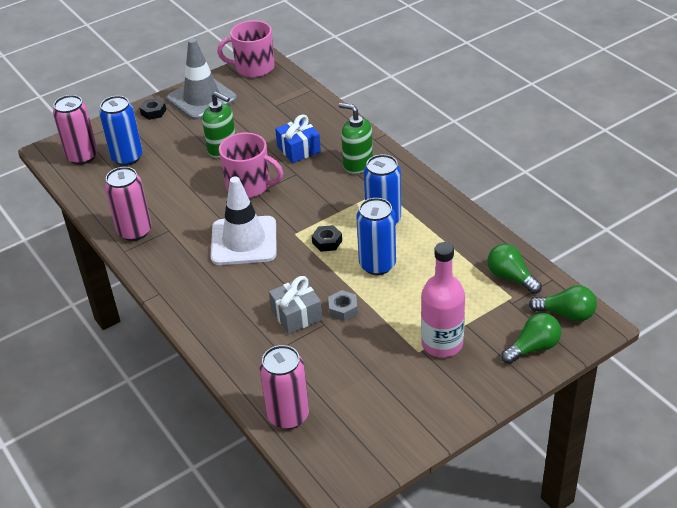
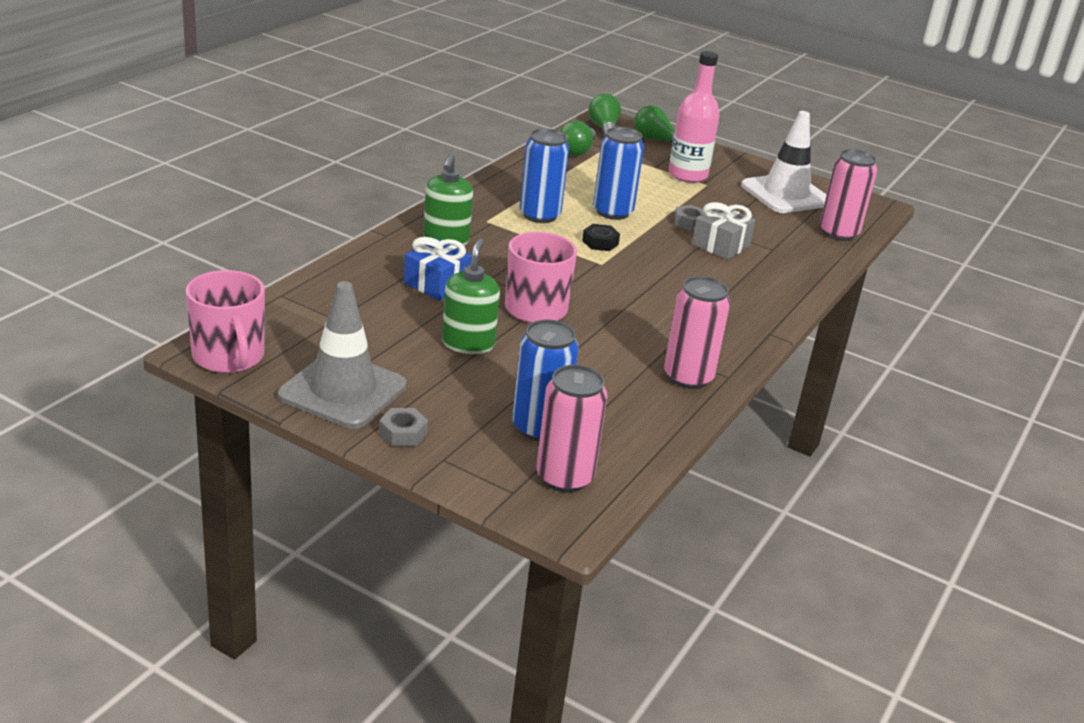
camera: 120 degrees left, 10 degrees down
(153, 112) = (403, 433): black nut -> grey nut
(244, 241) = (640, 293): white traffic cone -> white traffic cone (785, 194)

